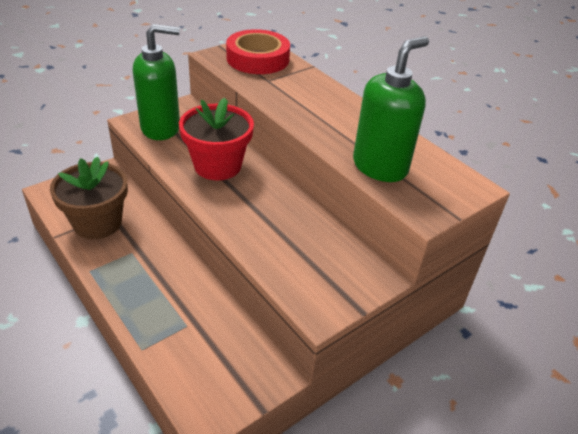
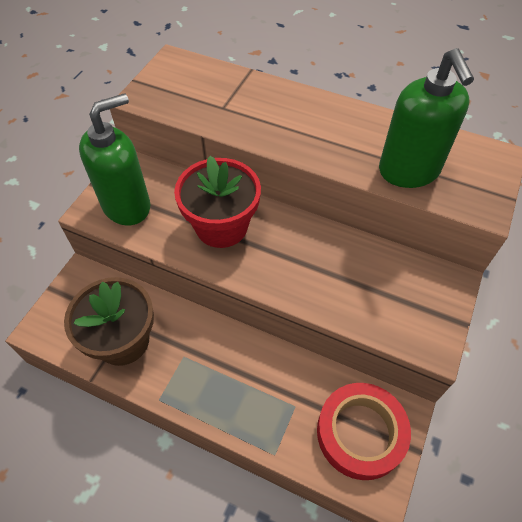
camera: 25 degrees left, 15 degrees up
(258, 59) = (189, 82): red tape -> red tape (360, 433)
(380, 167) = (409, 171): green soap dispenser -> green soap dispenser turned 150 degrees clockwise

